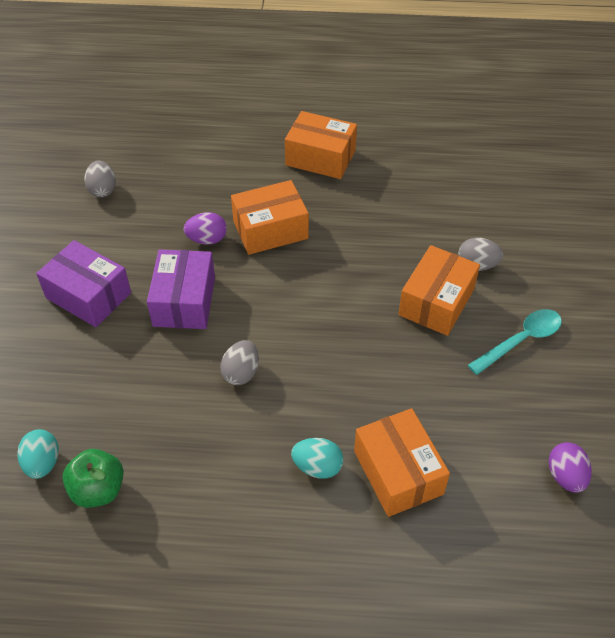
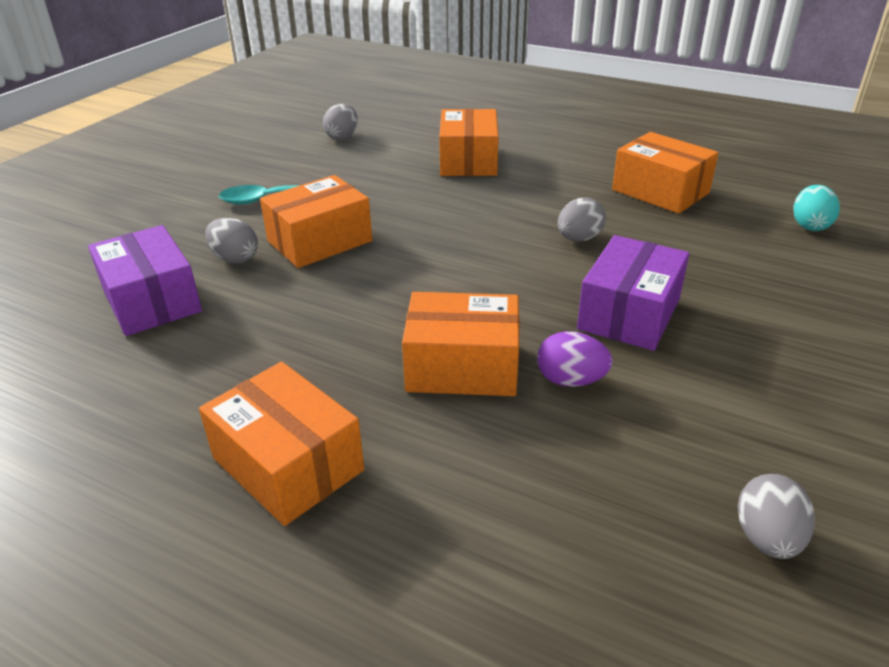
camera: 155 degrees left, 15 degrees down
(88, 295) = (776, 354): purple box -> purple box (152, 301)
(98, 490) = (747, 201): green apple -> none
(185, 478) = (660, 191): none -> orange box
(317, 467) = (535, 175): turquoise egg -> none
(565, 476) = (342, 137): purple egg -> grey egg

